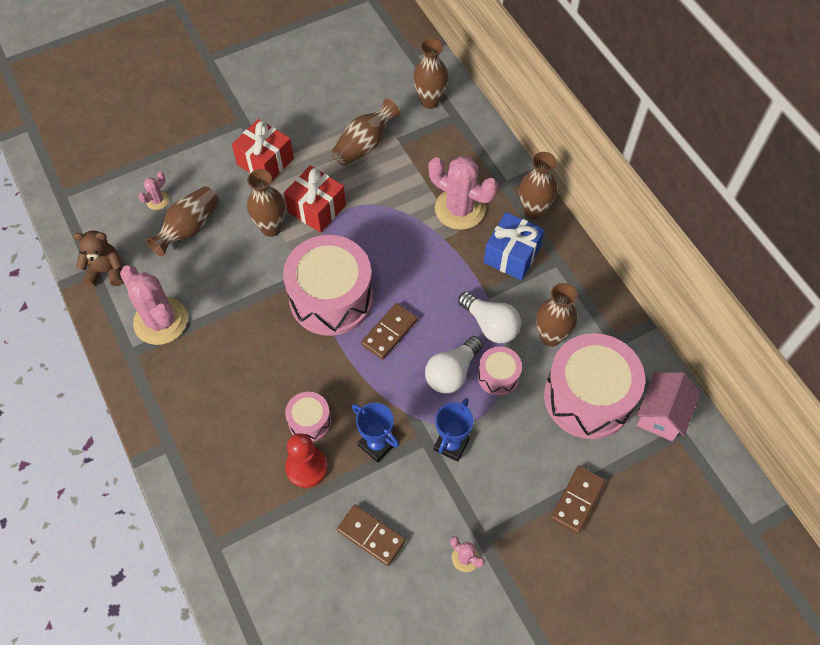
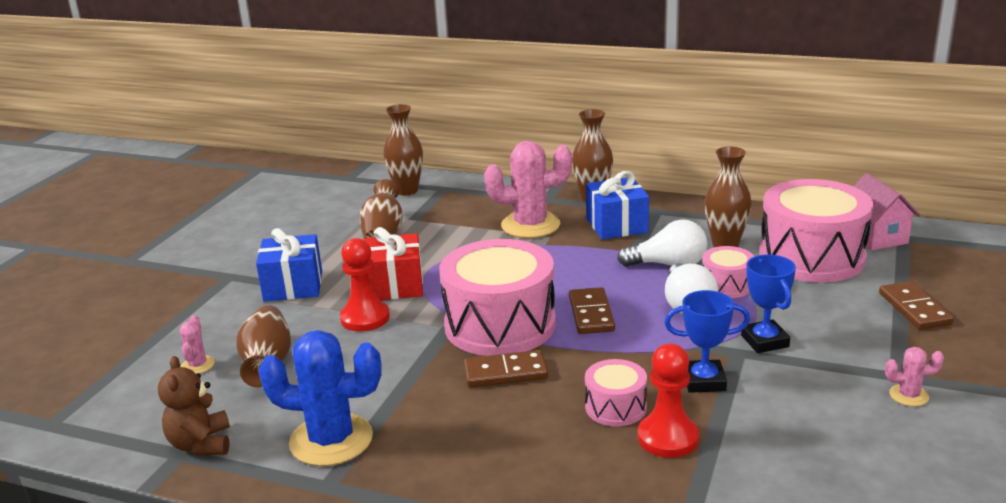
camera: 40 degrees left, 35 degrees down
(106, 271) = (201, 444): brown teddy bear -> brown teddy bear turned 60 degrees counterclockwise
(161, 321) = (331, 440): pink cactus -> blue cactus
(265, 161) = (293, 286): red gift -> blue gift
(271, 228) = (365, 318): brown vase -> red pawn
(371, 535) = (810, 439): brown domino -> brown domino (505, 372)

